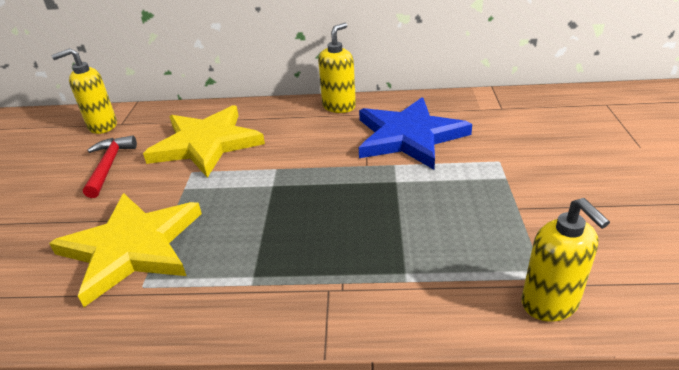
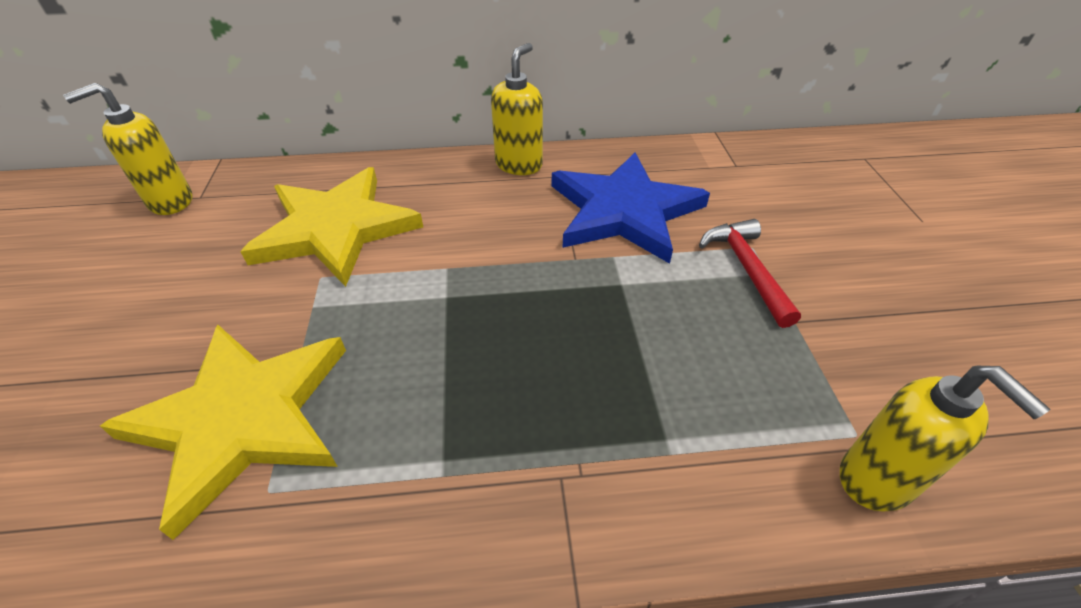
camera: 10 degrees left, 10 degrees up
(109, 166) = (188, 271): red hammer -> red hammer (747, 269)

